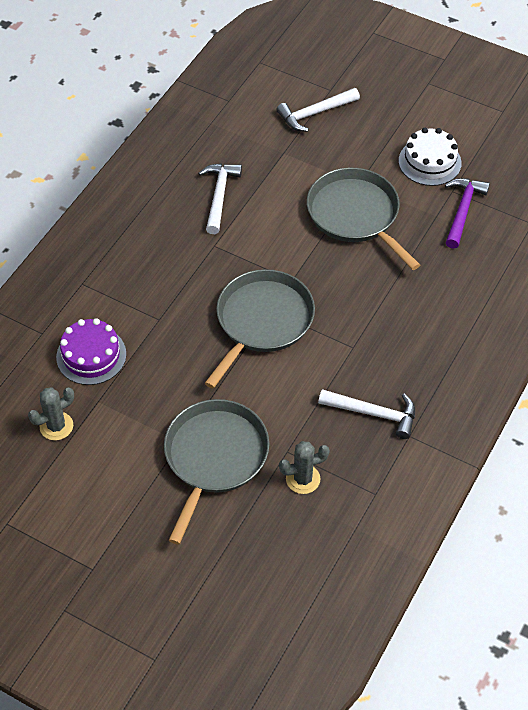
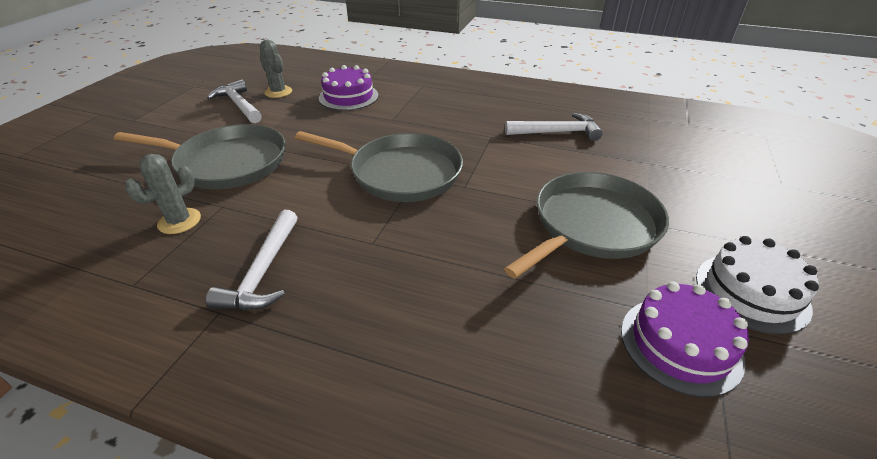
camera: 80 degrees right, 15 degrees down
(303, 479) = (179, 221): grey cactus -> grey cactus turned 60 degrees clockwise
(315, 113) = (731, 178): white hammer -> white hammer (239, 105)
(462, 211) = (680, 344): purple hammer -> purple cake

